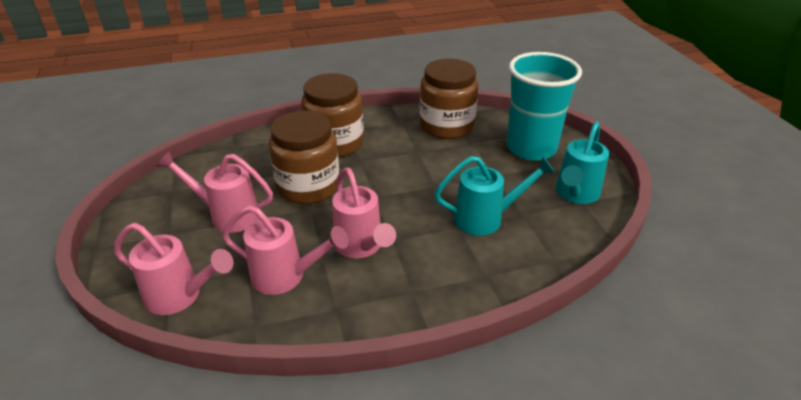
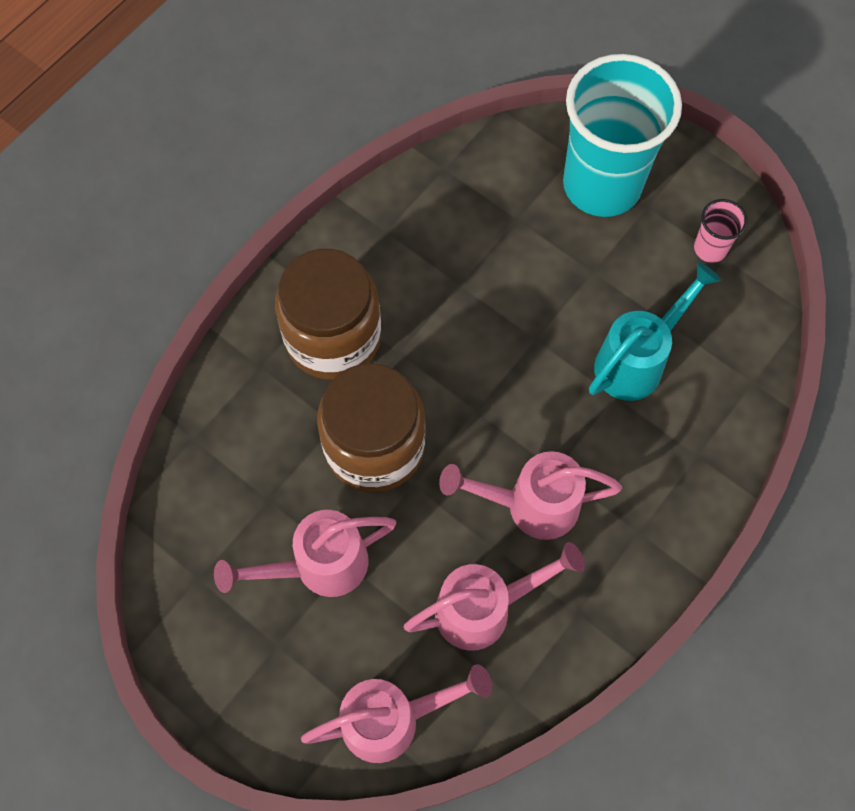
camera: 35 degrees left, 30 degrees up
(361, 247) = (530, 505): pink watering can -> pink watering can turned 150 degrees clockwise
(446, 126) = (458, 202): brown jar -> none
(575, 194) = (710, 248): turquoise watering can -> pink cup

